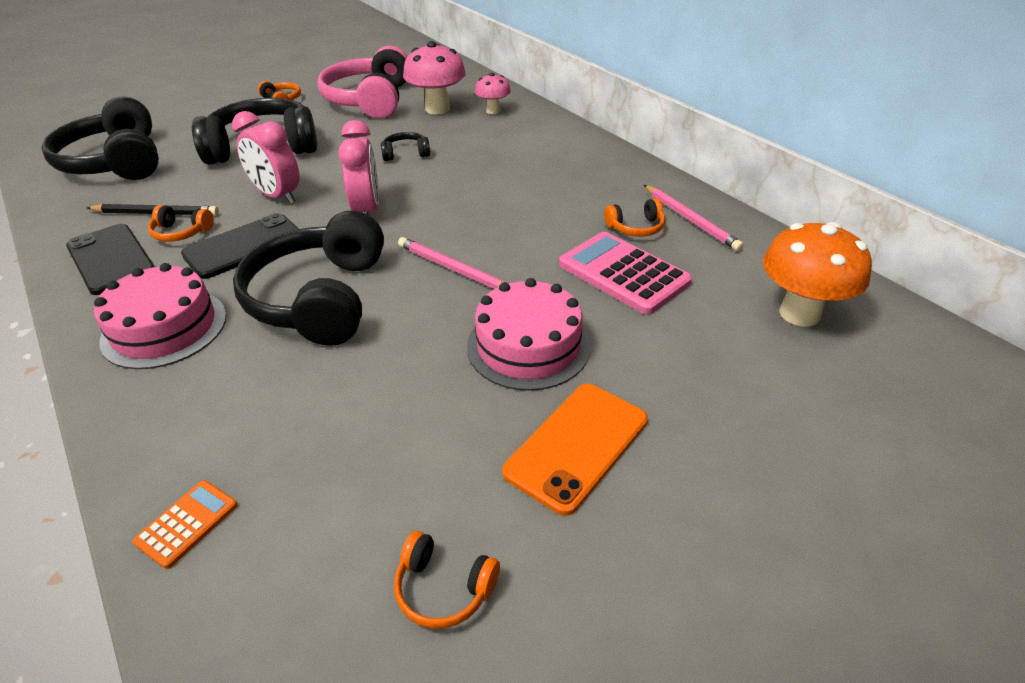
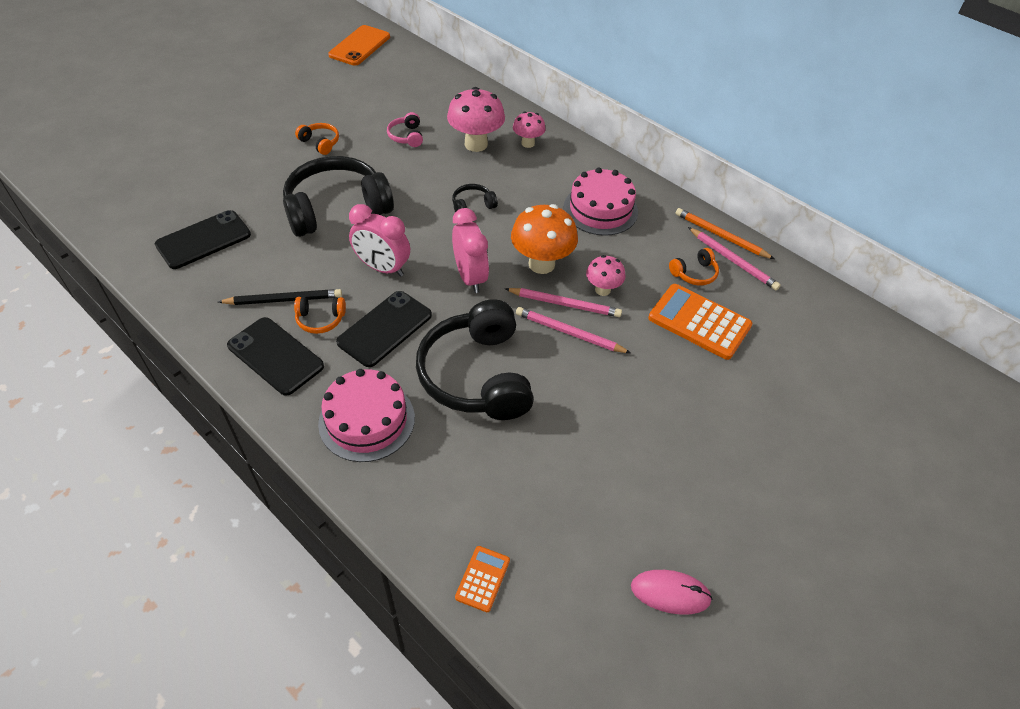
camera: 15 degrees left, 10 degrees up
(116, 162) = (203, 240): black headphones -> black phone
(370, 100) = (406, 136): pink headphones -> pink headphones, size x0.42
(443, 589) = (670, 593): orange headphones -> pink mouse
(462, 242) = (564, 304): none -> pink pencil
(515, 233) = (602, 290): none -> pink mushroom
(528, 346) = (653, 399): pink cake -> pink cake (600, 209)
(576, 445) = (715, 478): orange phone -> orange phone (359, 46)
(623, 273) = (699, 322): pink calculator -> orange calculator
(683, 197) = (721, 236): none -> orange pencil
(799, 313) = (832, 345): orange mushroom -> orange mushroom (541, 264)

